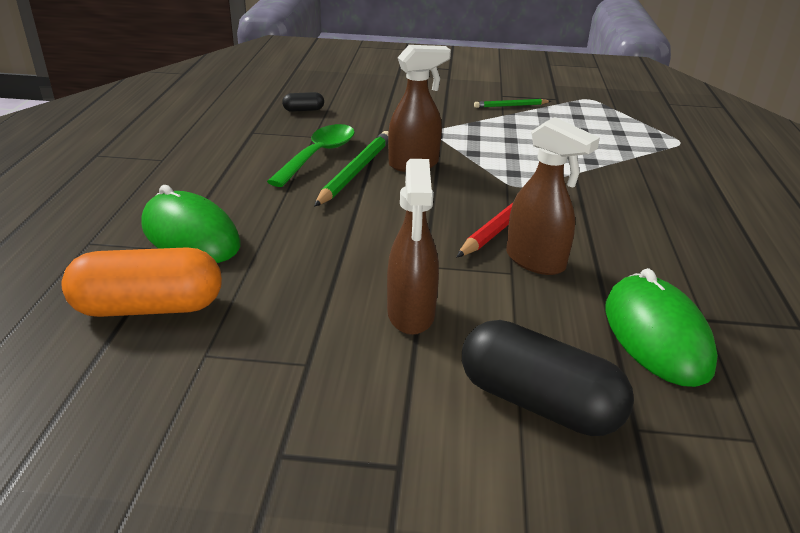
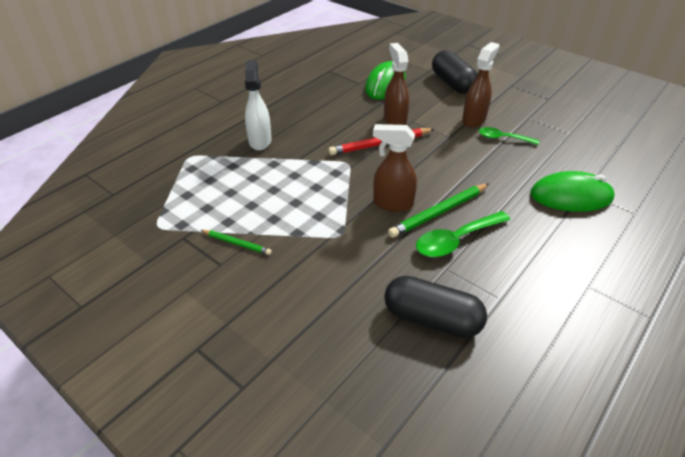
camera: 145 degrees left, 10 degrees up
(149, 307) = (595, 160): orange capsule -> none
(190, 235) = (571, 196): green mouse -> green mouse turned 75 degrees counterclockwise
(303, 110) = (432, 319): black capsule -> black capsule, size x2.20
(333, 293) = (503, 138): none -> green spoon
(650, 176) = (260, 141): none -> white spray bottle

